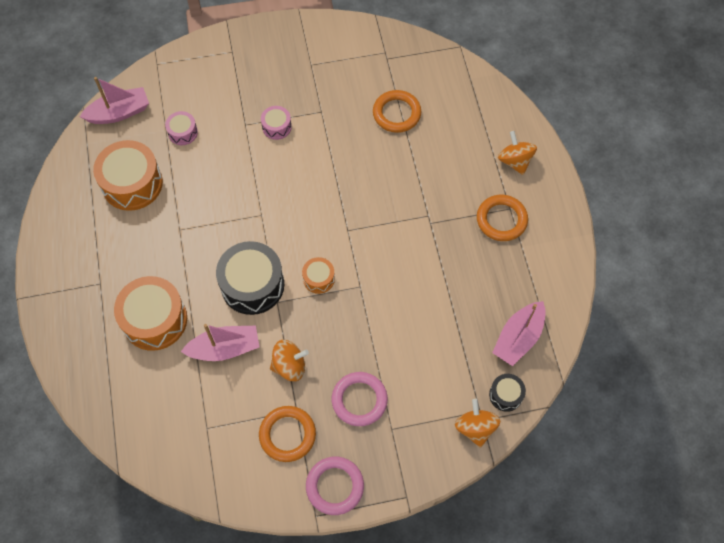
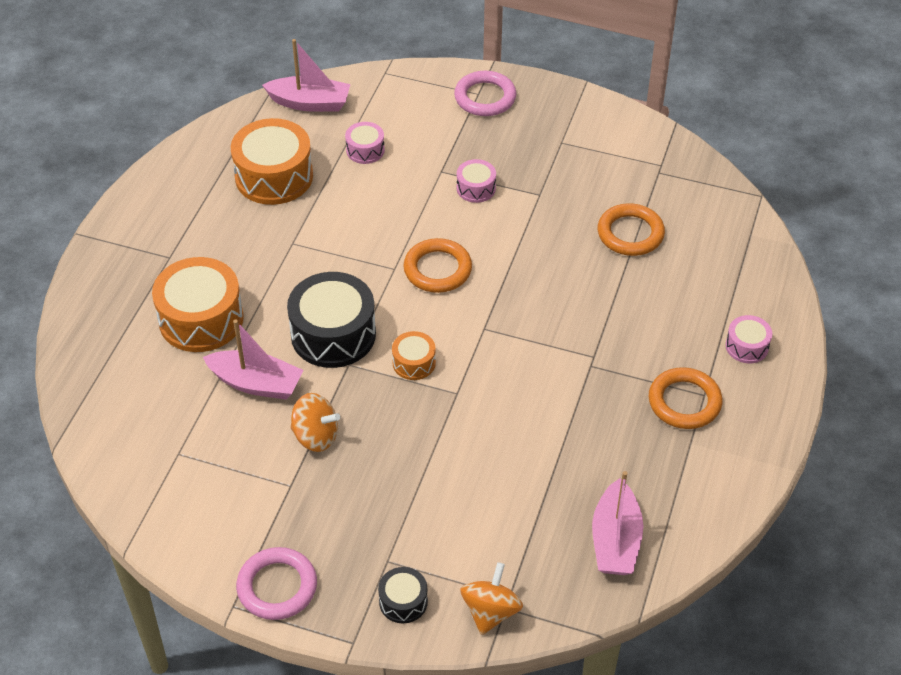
camera: 30 degrees right, 15 degrees down
(287, 435) = (262, 505): orange ring -> orange ring (437, 269)
(359, 400) = (371, 511): pink ring -> pink ring (485, 97)
(506, 395) = (555, 595): black drum -> black drum (403, 601)
(515, 161) = (747, 346): orange spinning top -> pink drum
(518, 338) = (615, 540): pink boat -> pink boat turned 60 degrees counterclockwise

